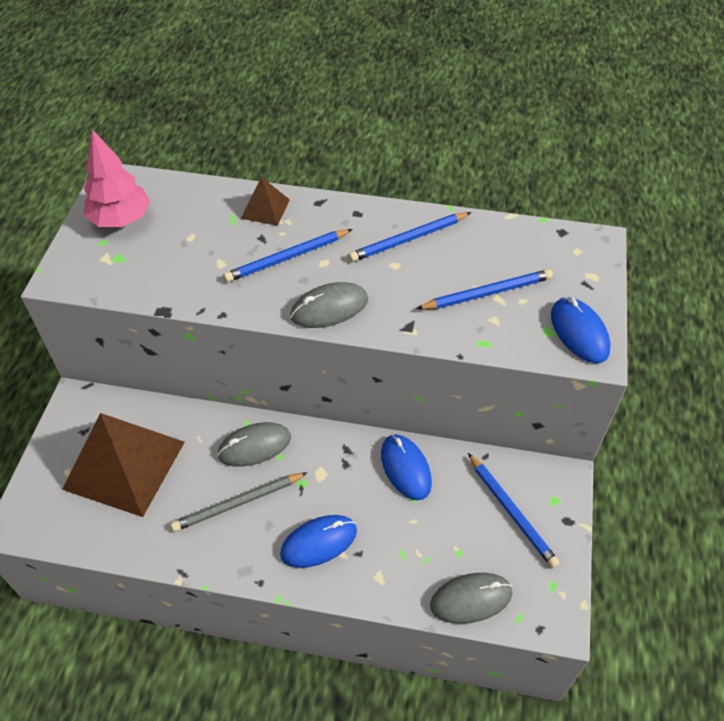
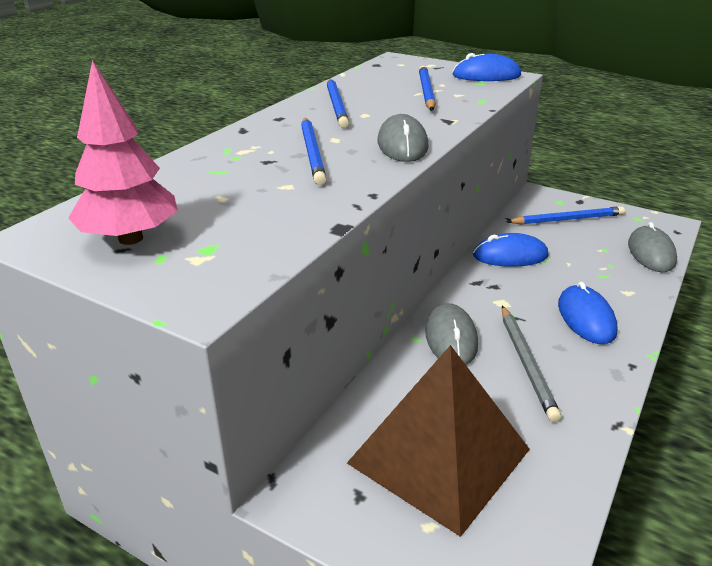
camera: 70 degrees left, 20 degrees down
(265, 209) = (222, 153): brown pyramid -> none

